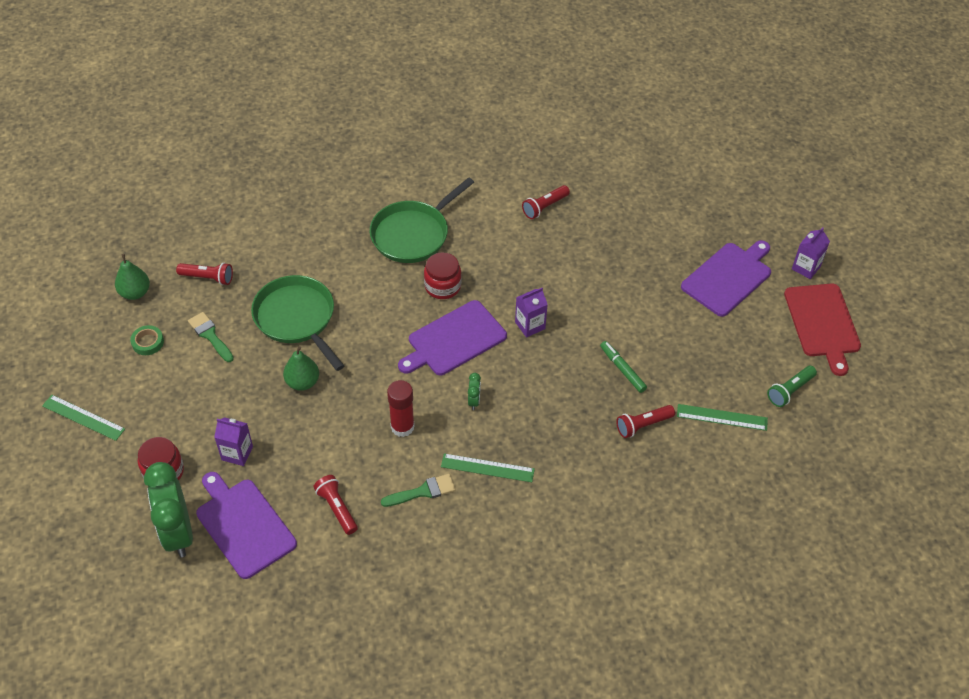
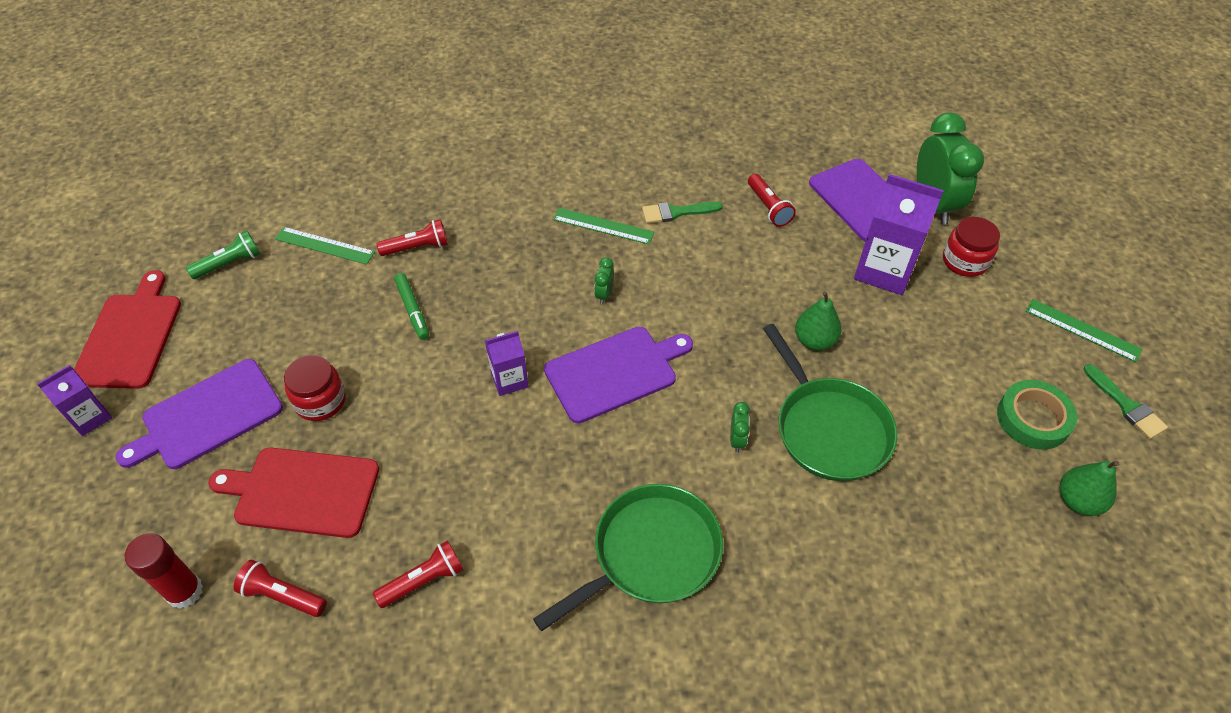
camera: 170 degrees left, 0 degrees up
(148, 342) = (1033, 419): green tape -> green tape, size x1.63
(208, 278) = (972, 513): red flashlight -> red flashlight (282, 595)
(210, 335) = (948, 418): green brush -> green brush (1126, 405)
(237, 453) = (884, 270): purple carton -> purple carton, size x1.78
(362, 304) = (737, 440): none -> green clock
(402, 427) = (693, 276): red glue stick -> red glue stick (184, 591)
(442, 286) = (617, 453): red jar -> red jar (320, 401)
(640, 242) = (302, 491): none -> red cutting board

